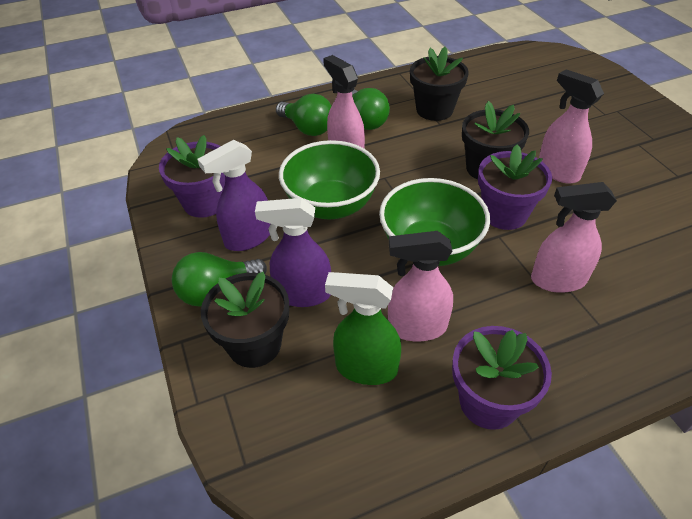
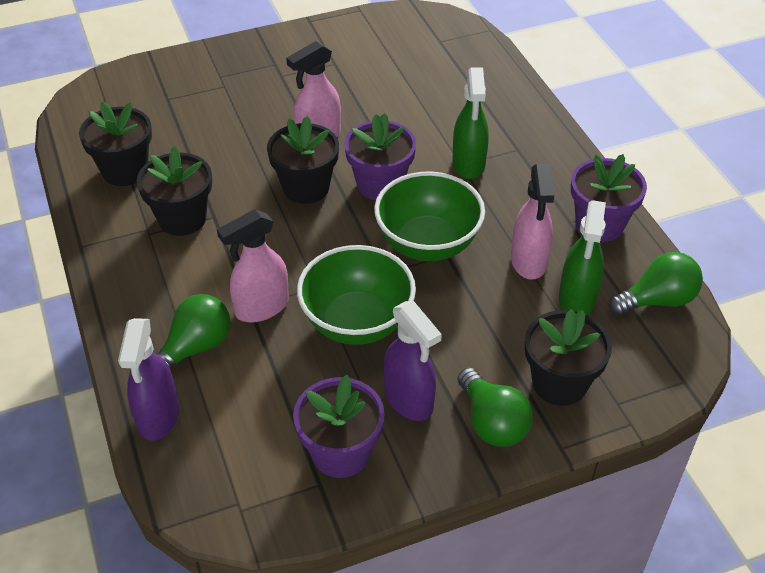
camera: 90 degrees left, 0 degrees up
(302, 294) = (493, 346): purple spray bottle -> purple spray bottle (158, 417)
(365, 121) = (191, 286): green light bulb -> green light bulb (657, 300)
(480, 80) = (125, 170): none -> black flower pot
(557, 280) = (468, 164): pink spray bottle -> green spray bottle

